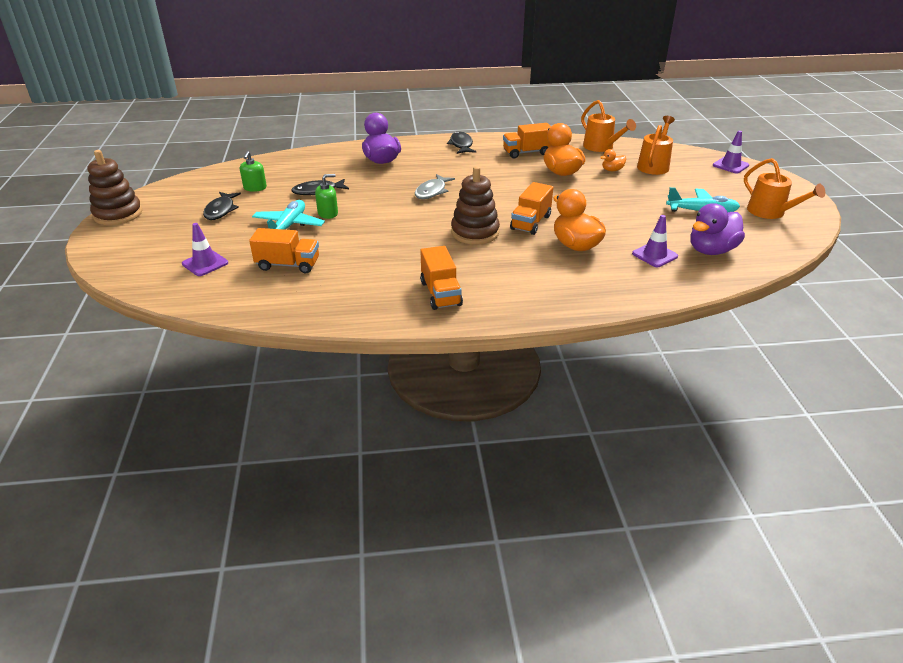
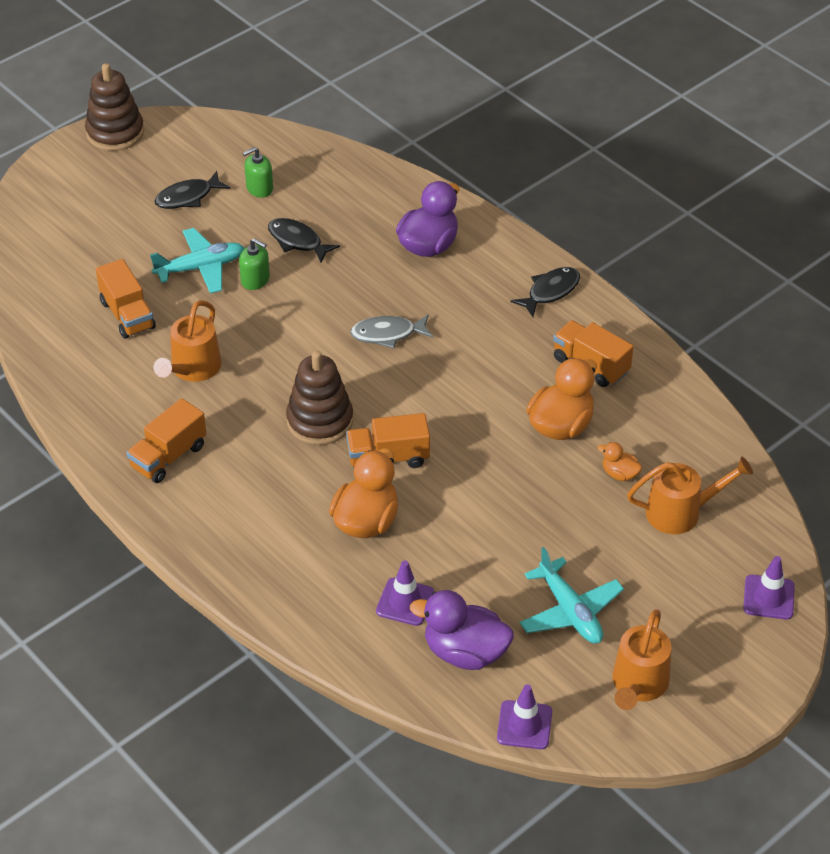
camera: 55 degrees right, 10 degrees up
(205, 263) = (81, 256): purple traffic cone -> purple traffic cone (524, 725)
(601, 147) = (690, 433): orange watering can -> orange watering can (192, 369)

